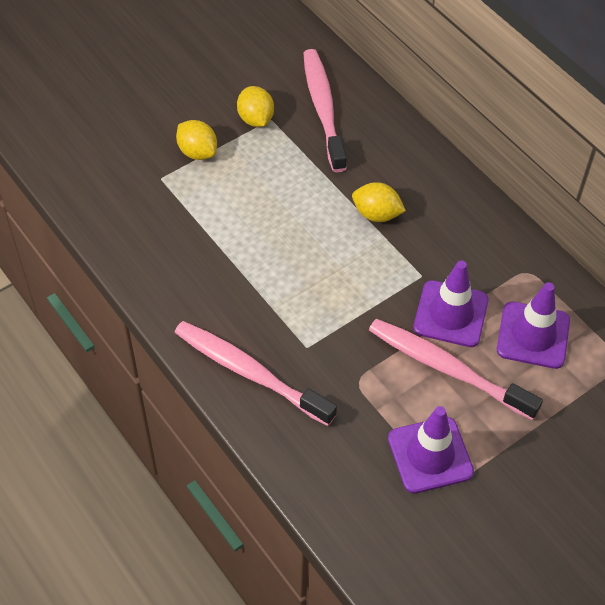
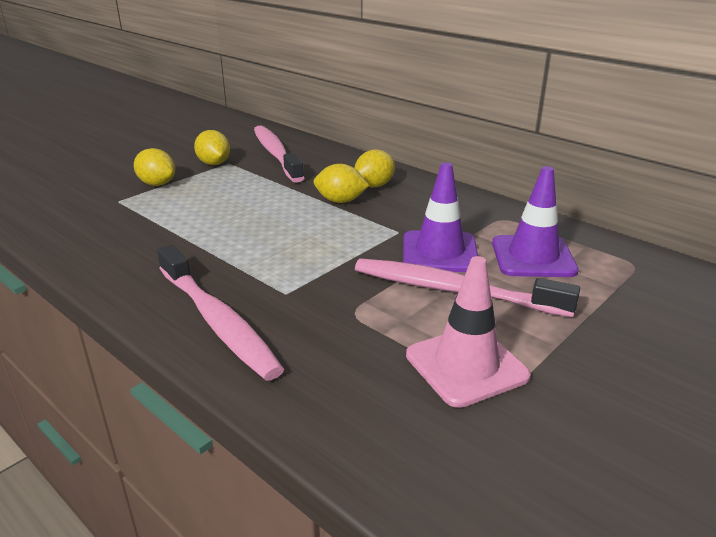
camera: 10 degrees left, 25 degrees down
(250, 372) = (217, 321): pink toothbrush -> pink toothbrush turned 150 degrees counterclockwise
(416, 190) = (374, 185): none -> yellow lemon
(430, 455) = (466, 365): purple traffic cone -> pink traffic cone

